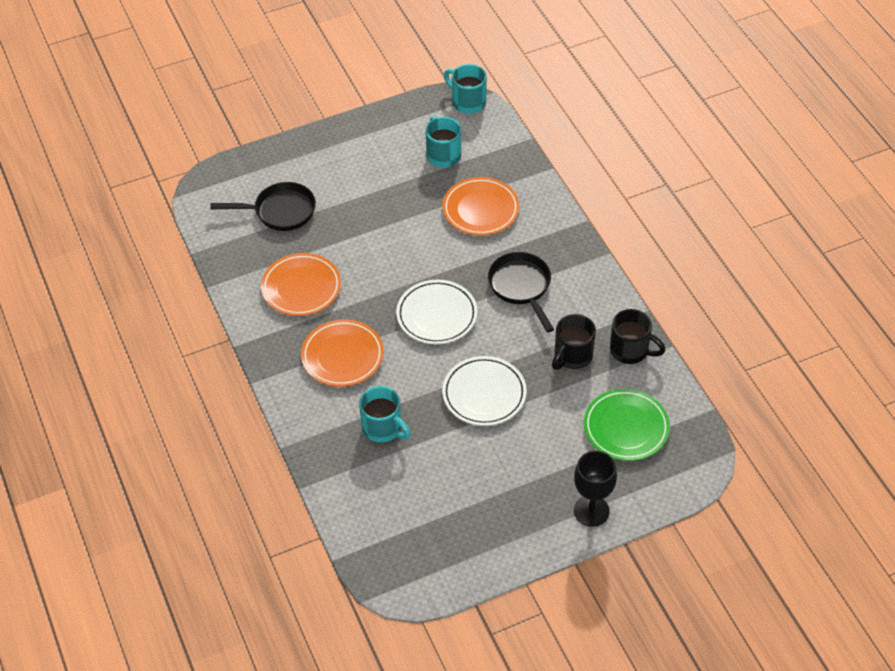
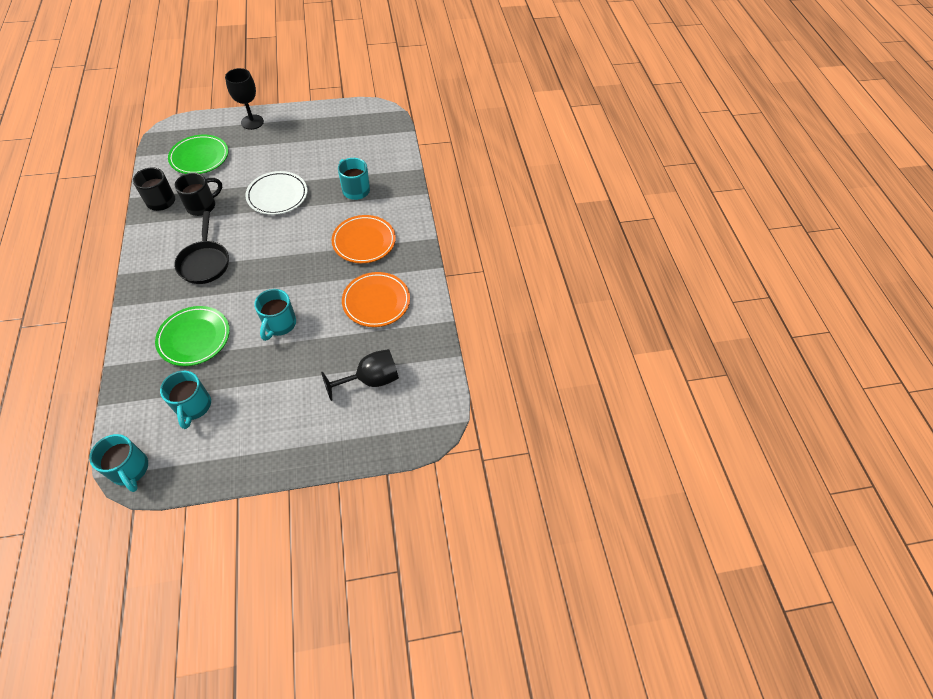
camera: 170 degrees left, 5 degrees up
(280, 211) = (371, 380): black pan -> black goblet
(399, 241) = (279, 324): none -> turquoise mug
(437, 315) = (281, 255): white plate -> none
(480, 209) = (194, 338): orange plate -> green plate

